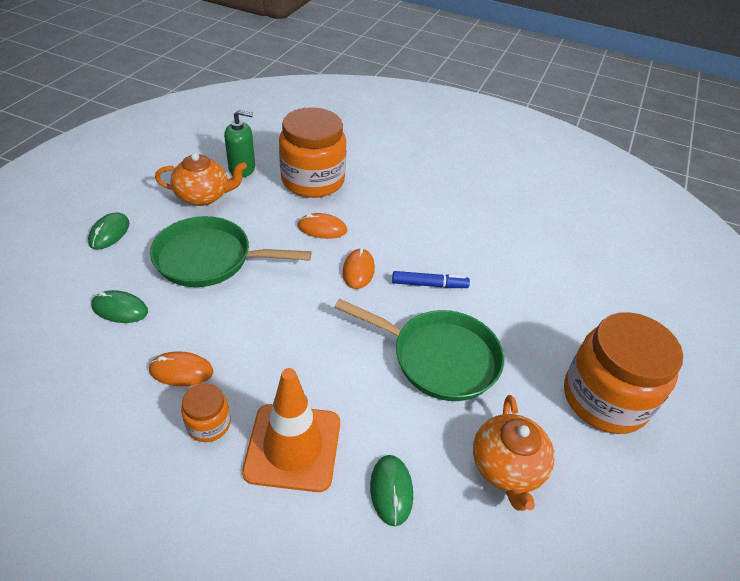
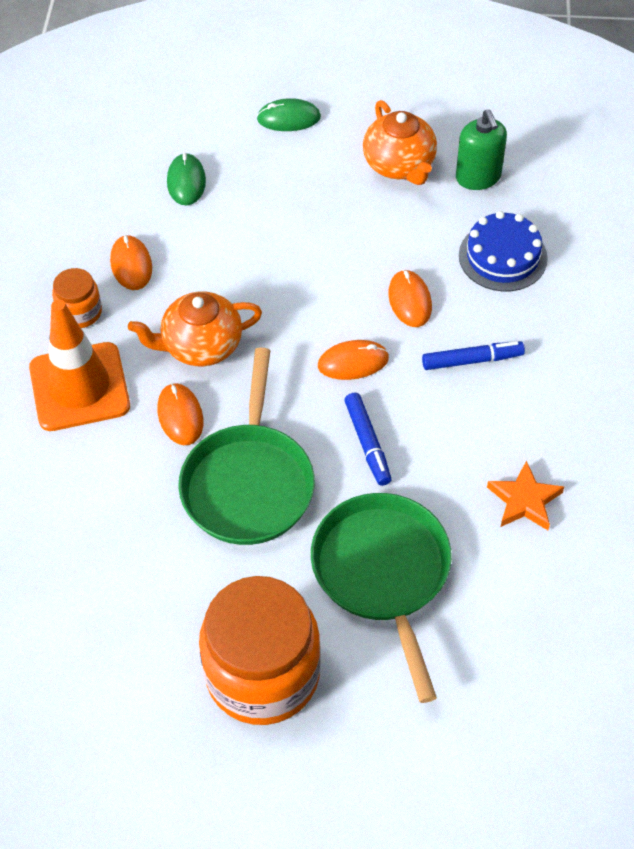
camera: 75 degrees right, 10 degrees up
(210, 259) = (295, 218): green pan -> green pan (383, 574)
(313, 180) = (502, 257): orange jar -> blue cake
(358, 382) = (180, 416): none -> orange mouse
(385, 218) = (472, 360): none -> blue marker
(391, 490) = (61, 482): green mouse -> none
(498, 231) = (524, 500): none -> orange star
(507, 467) = (124, 581): orange teapot -> orange teapot (201, 346)

